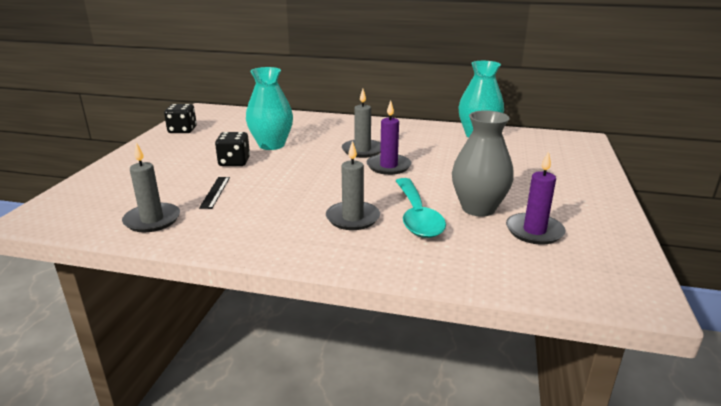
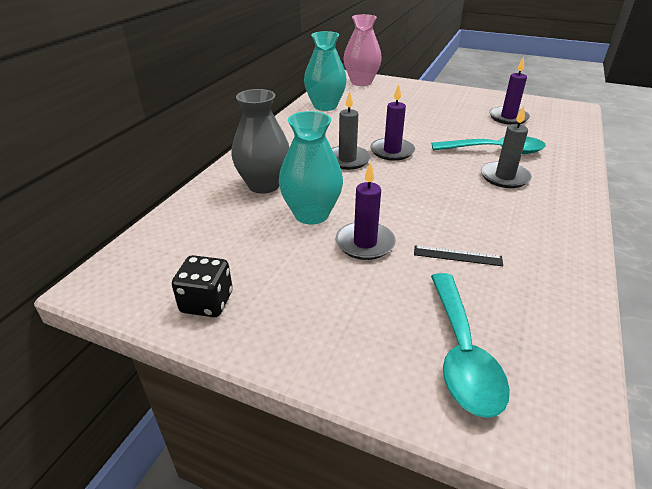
camera: 80 degrees left, 10 degrees up
(115, 191) = (462, 353): none -> turquoise spoon
(152, 220) = (541, 302): grey candle -> none
(234, 162) = (365, 243): black dice -> purple candle
(478, 208) = (476, 128): grey vase -> grey vase (264, 185)
(569, 146) = (361, 82): none -> pink vase

